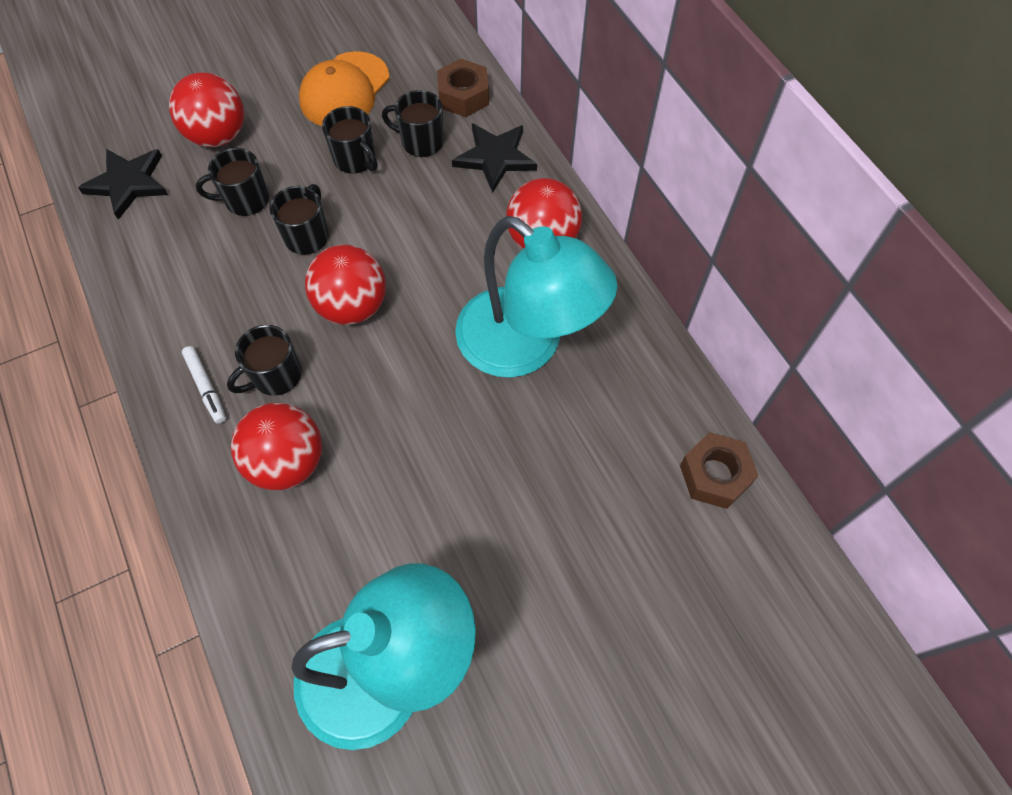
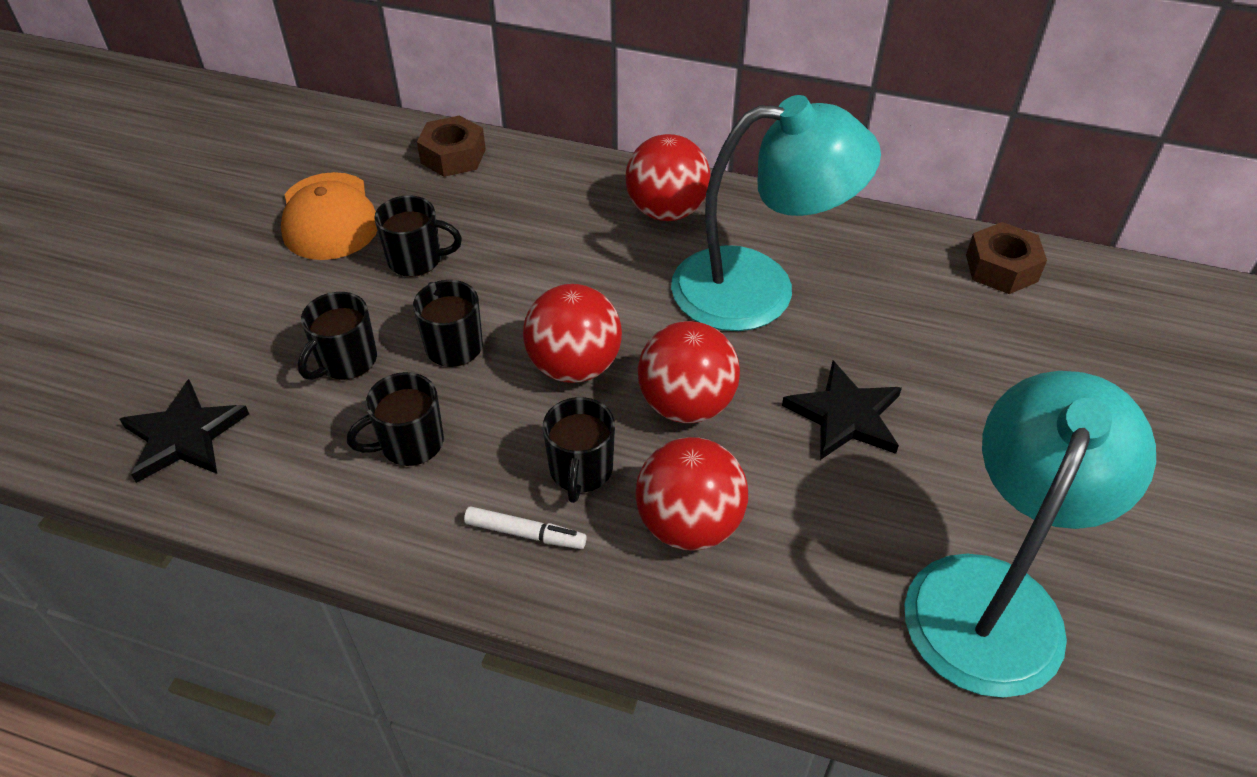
camera: 45 degrees left, 15 degrees down
(218, 136) = (238, 331): red ball -> red ball (686, 404)
(421, 142) = (461, 210): black mug -> black mug (410, 444)
(495, 158) = (545, 181): black star -> black star (845, 415)

